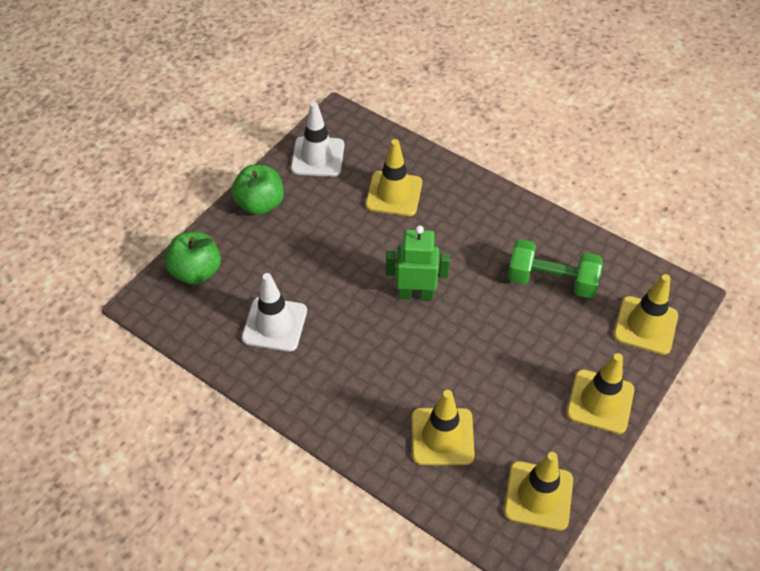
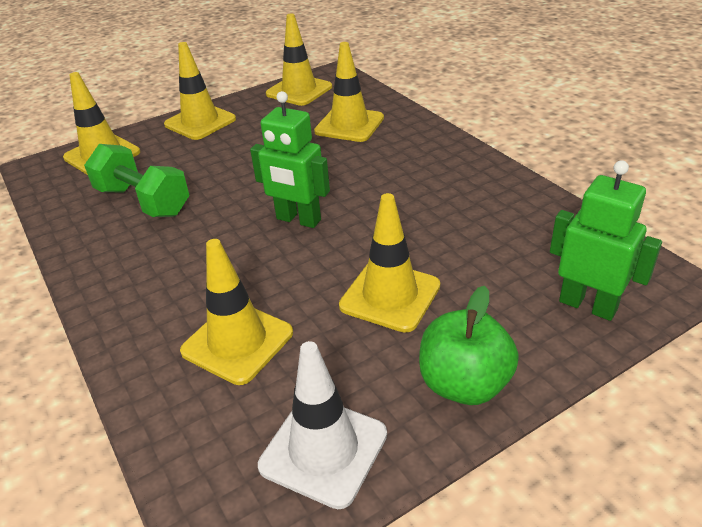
camera: 155 degrees left, 15 degrees down
(196, 271) = (588, 305): green apple -> green robot
(274, 324) = (483, 226): white traffic cone -> none
(320, 246) = (390, 296): none -> yellow traffic cone

